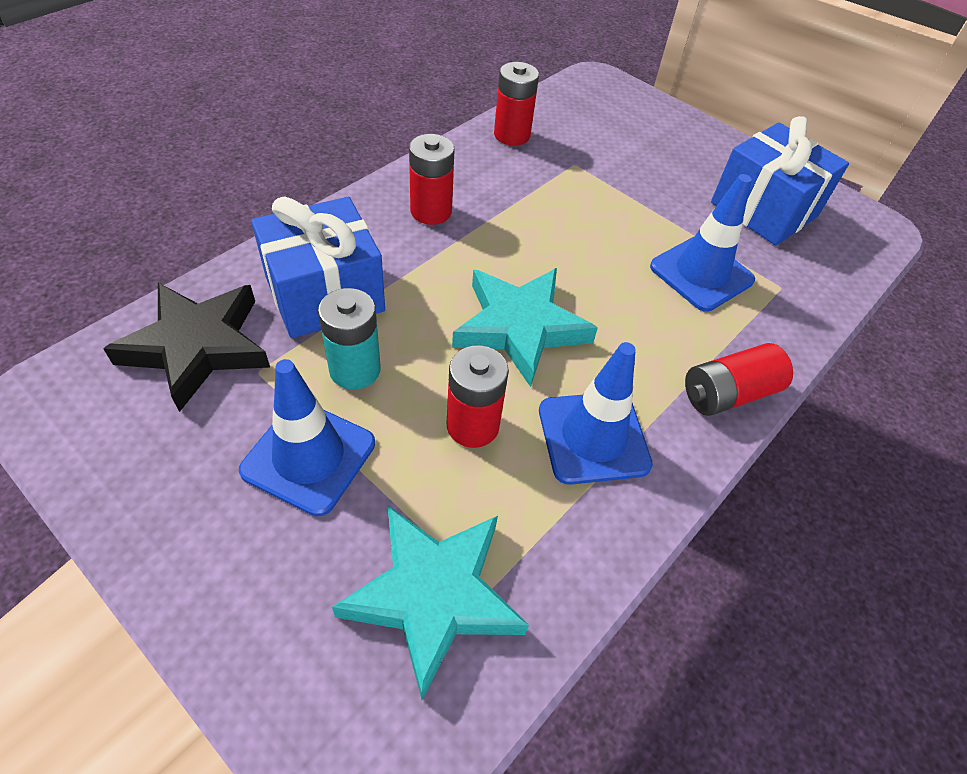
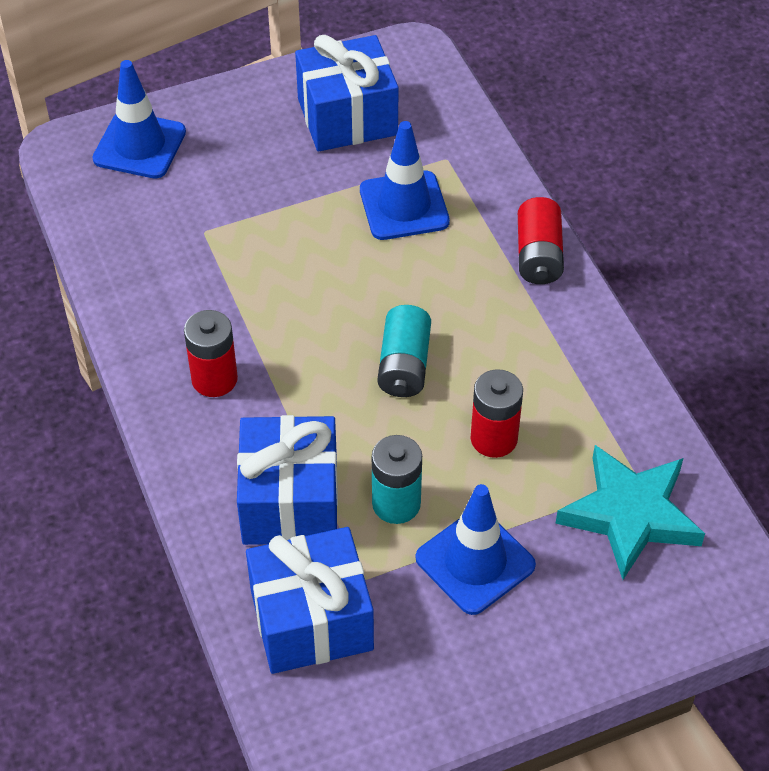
camera: 60 degrees left, 0 degrees up
(197, 347) = (311, 620): black star -> blue gift
(512, 135) = (126, 265): red battery -> none
(520, 327) = (404, 365): turquoise star -> turquoise battery
(593, 437) = (540, 362): blue traffic cone -> blue traffic cone (139, 145)

